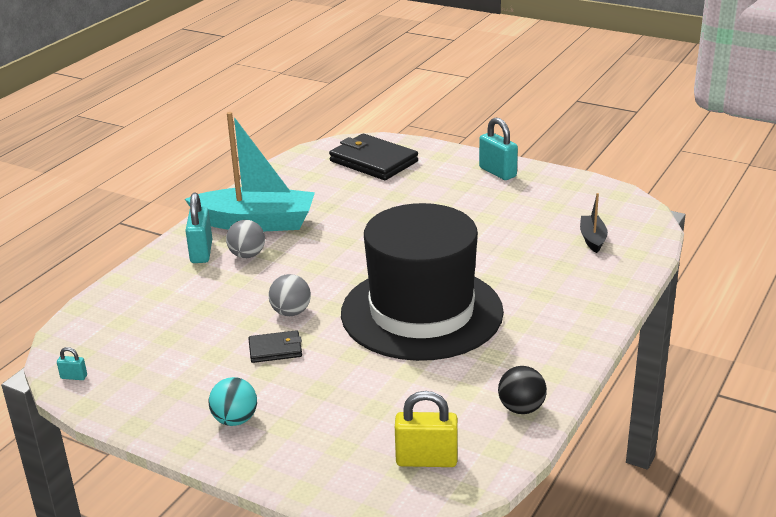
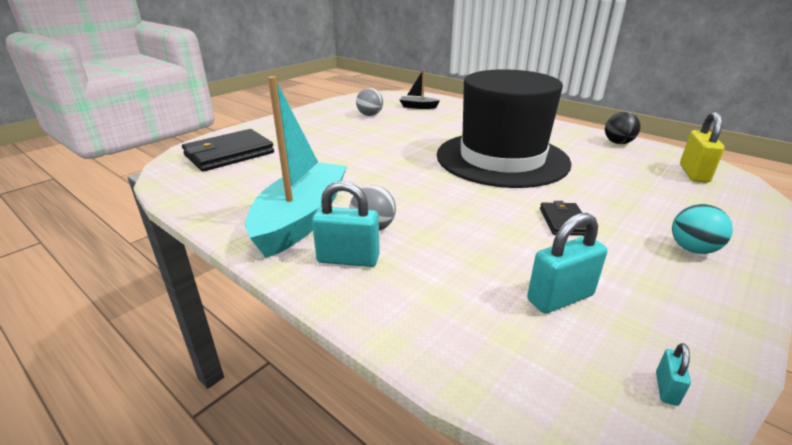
camera: 80 degrees left, 0 degrees up
(291, 312) = (497, 210): grey ball -> grey ball (370, 115)
(497, 172) = (302, 118): turquoise padlock -> turquoise padlock (560, 298)

